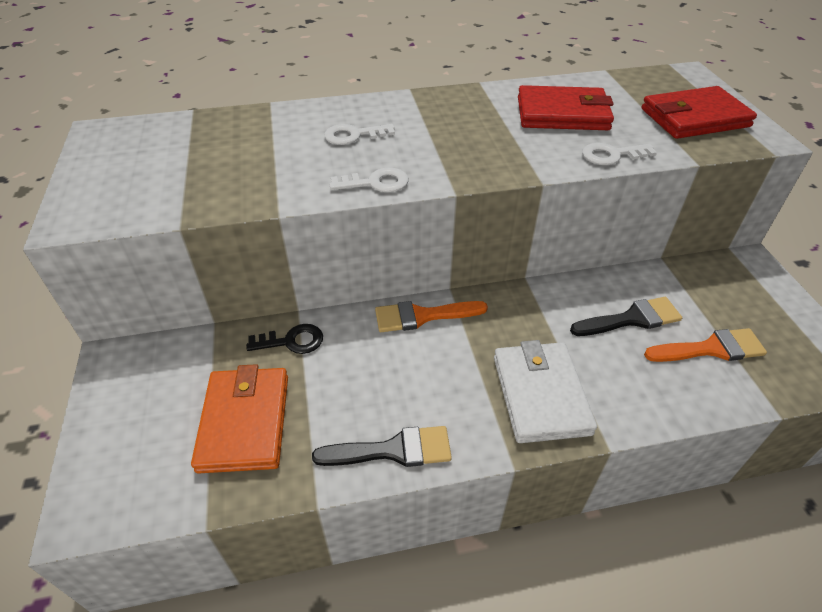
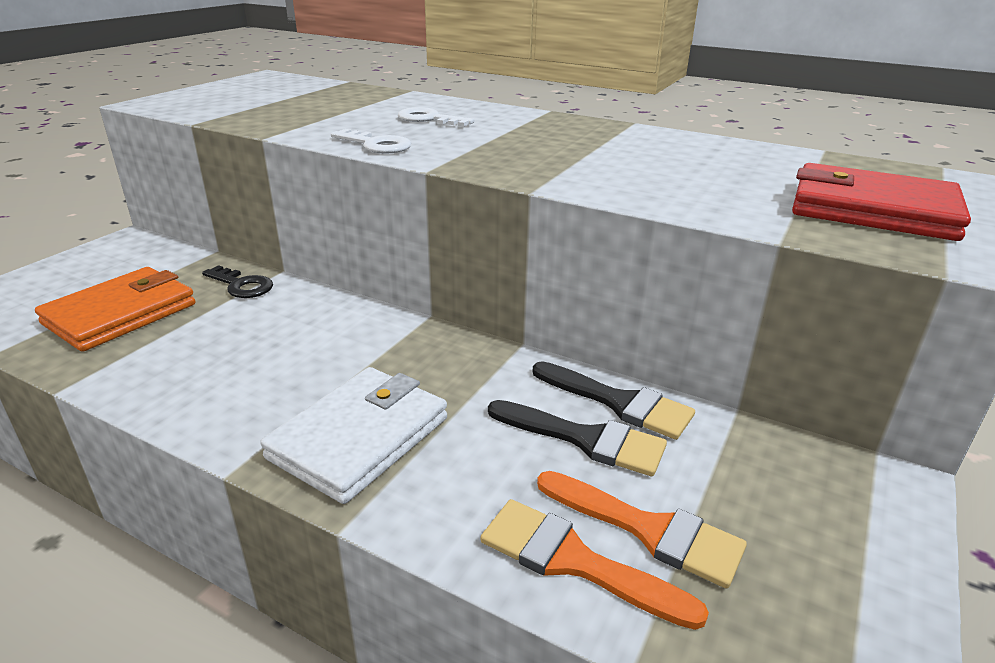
camera: 40 degrees right, 15 degrees down
(393, 450) = (167, 393): black brush -> black brush (619, 403)
(422, 316) = (368, 321): orange brush -> orange brush (574, 561)
(562, 114) = (678, 160): red wallet -> none
(612, 155) = (666, 200): white key -> none

